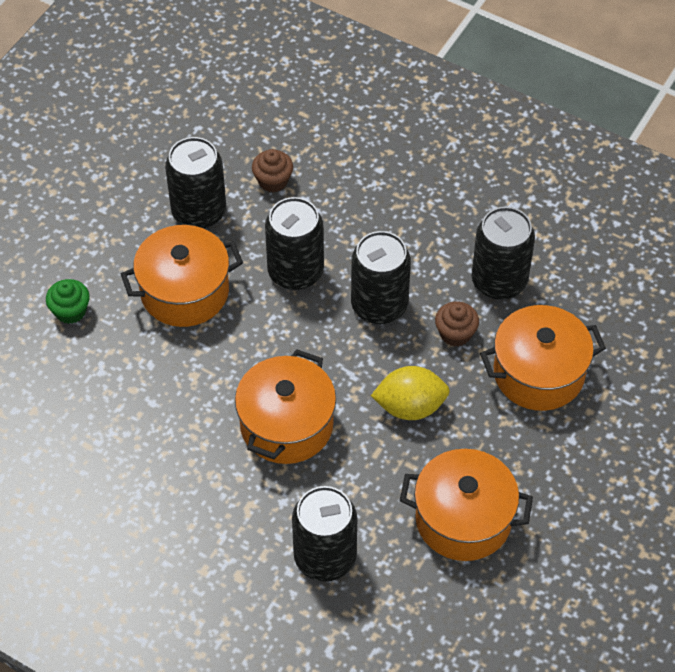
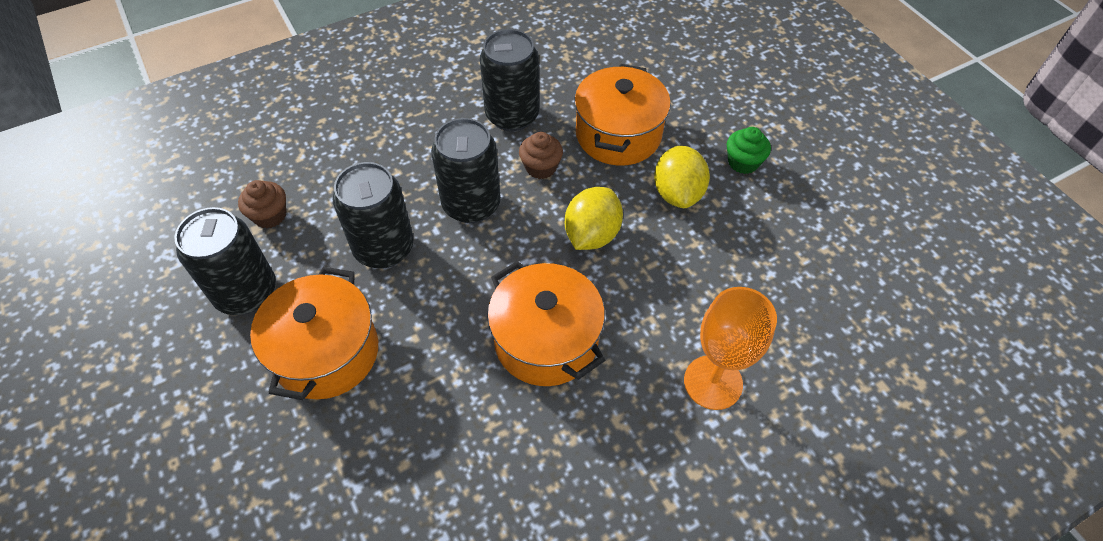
camera: 60 degrees left, 0 degrees up
(70, 311) = (254, 480): green cupcake -> green cupcake (743, 162)
(325, 557) = (713, 382): black can -> orange goblet
(463, 519) = (730, 254): orange pot -> none
(503, 450) = (677, 193): none -> yellow lemon

